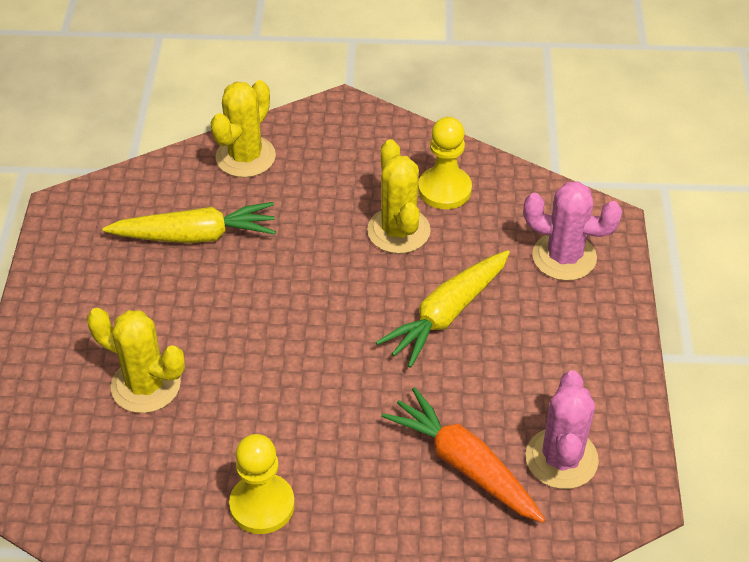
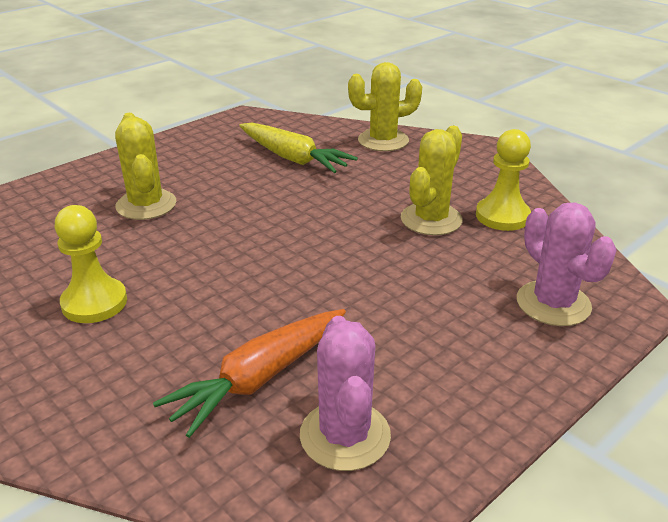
camera: 45 degrees right, 15 degrees down
(446, 315) = (394, 282): yellow carrot -> none
(464, 464) = (259, 379): orange carrot -> orange carrot turned 135 degrees counterclockwise
(561, 458) = (345, 435): pink cactus -> pink cactus turned 60 degrees counterclockwise

